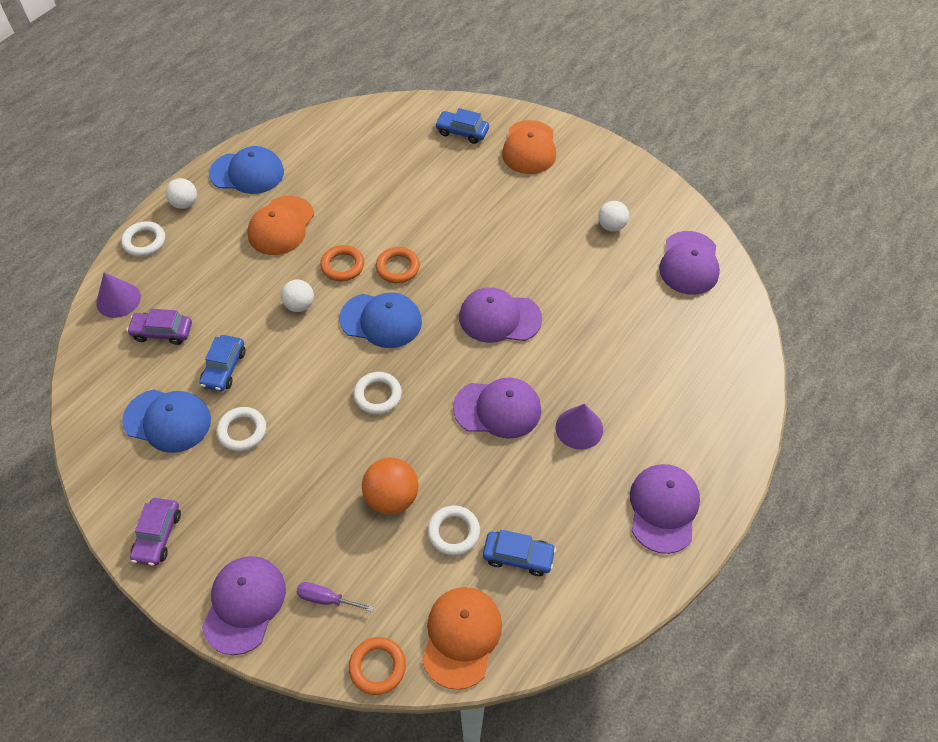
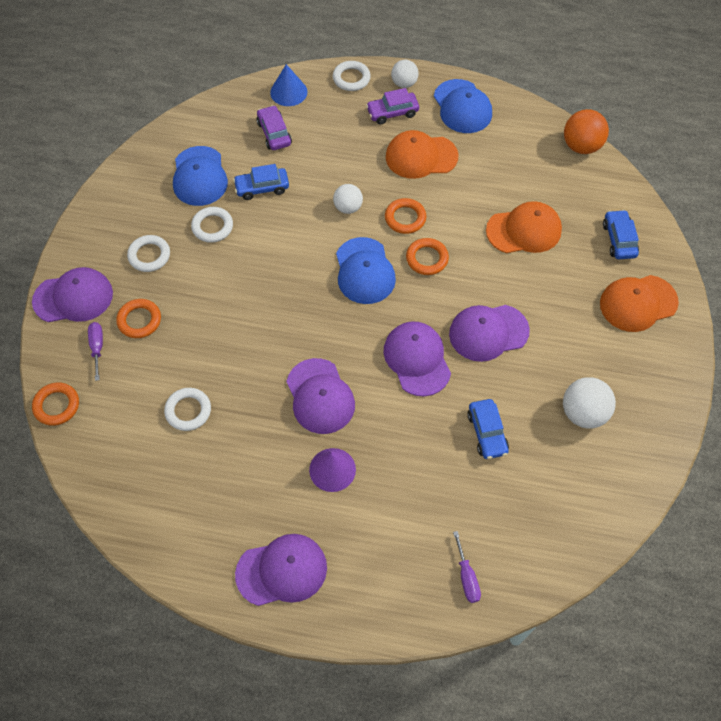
camera: 65 degrees right, 5 degrees up
(118, 300) = (288, 92): purple cone -> blue cone
(158, 536) = (105, 219): purple car -> purple car (392, 112)
(317, 543) = (139, 320): none -> orange ring
(378, 395) = (289, 302): white ring -> white ring (149, 255)
(392, 498) = (200, 353): orange ball -> orange ball (581, 146)
(461, 637) = (101, 454): orange cap -> orange cap (524, 230)
(518, 556) = (186, 468): blue car -> blue car (487, 433)
(611, 226) = (583, 413): white ball -> white ball, size x1.52
(689, 263) = (579, 502): purple cap -> purple cap (488, 332)
(724, 367) = (466, 577): none -> purple screwdriver

